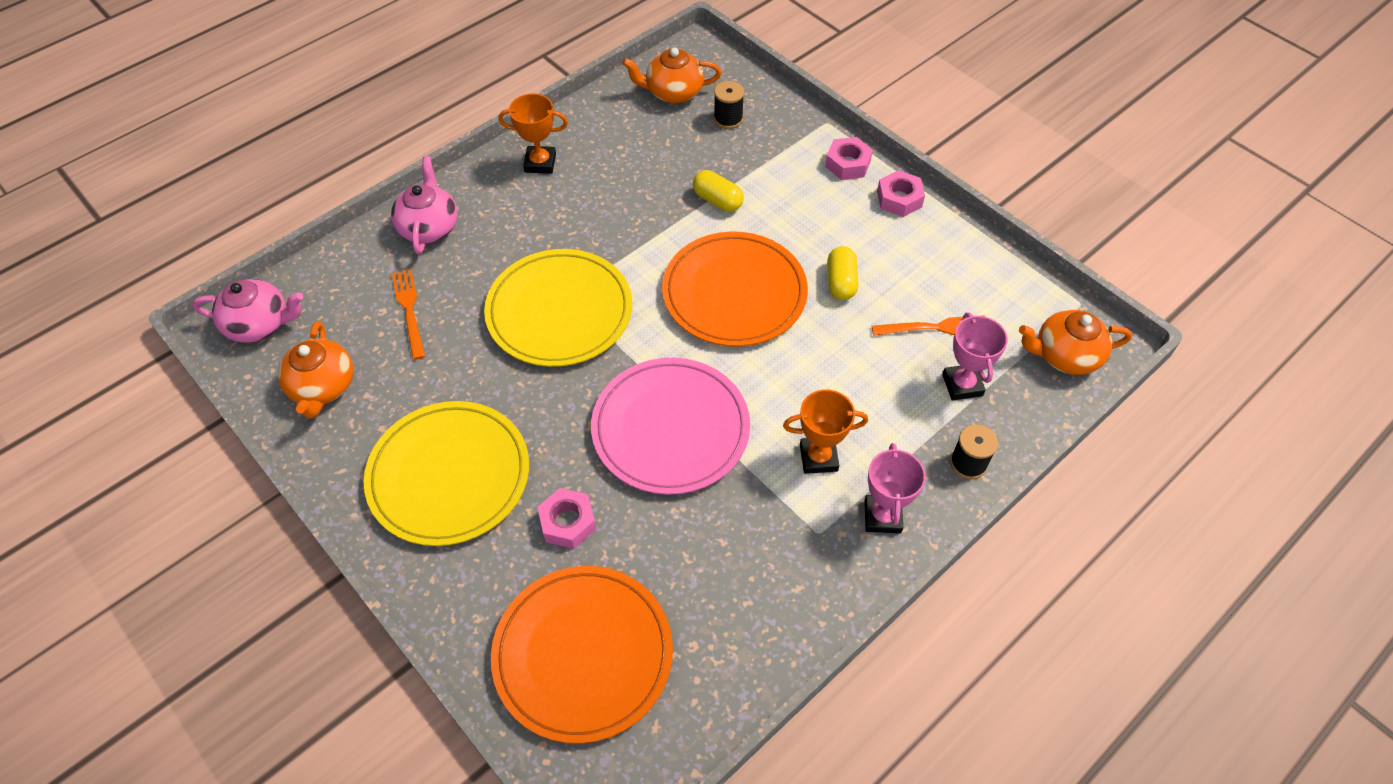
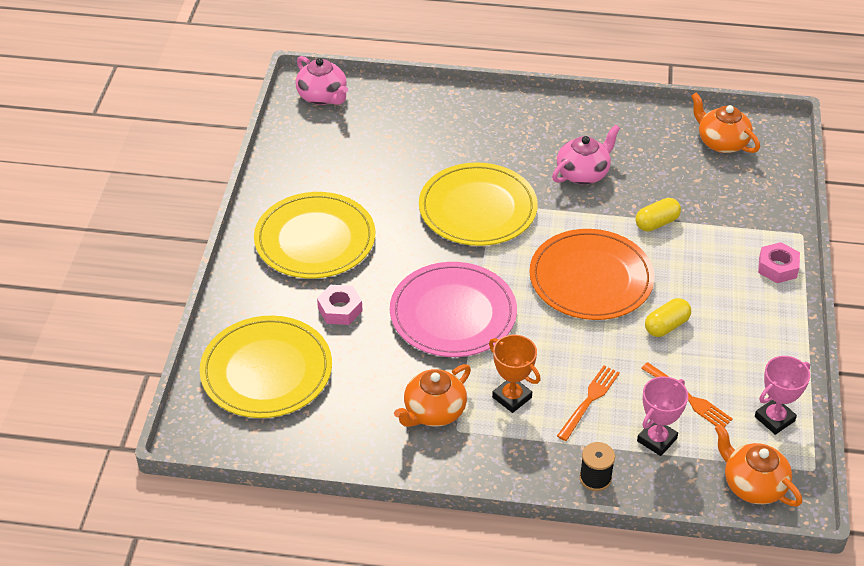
camera: 50 degrees right, 10 degrees down
(323, 387) = (312, 150): orange teapot -> orange teapot (434, 412)
(409, 309) = (402, 146): orange fork -> orange fork (589, 400)
(429, 227) = (469, 112): pink teapot -> pink teapot (583, 173)
(540, 163) = (578, 123): orange trophy -> none
(583, 654) = (266, 371): orange plate -> yellow plate
(717, 200) = (656, 223): yellow capsule -> yellow capsule turned 60 degrees clockwise
(728, 119) = (735, 183): black spool -> none
(882, 516) = (503, 455): pink trophy -> pink trophy (774, 419)
(899, 199) = (781, 313): pink nut -> none

